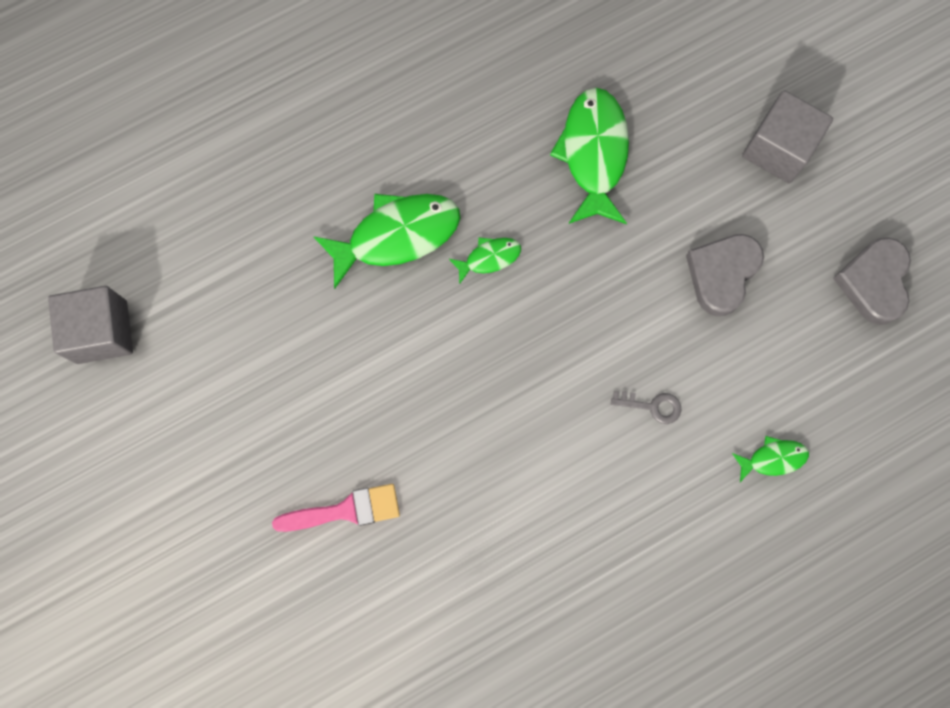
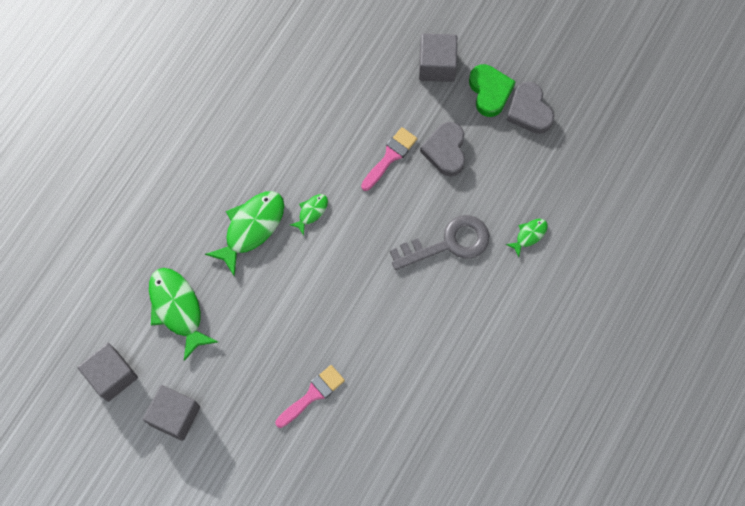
camera: 30 degrees left, 5 degrees down
(150, 433) = (175, 416): none -> grey cube
(593, 153) = (336, 122): green fish -> green fish (177, 309)
(640, 240) = (390, 156): none -> pink brush
(652, 406) = (449, 243): grey key -> grey key, size x2.29
(832, 225) = (490, 92): none -> green heart

